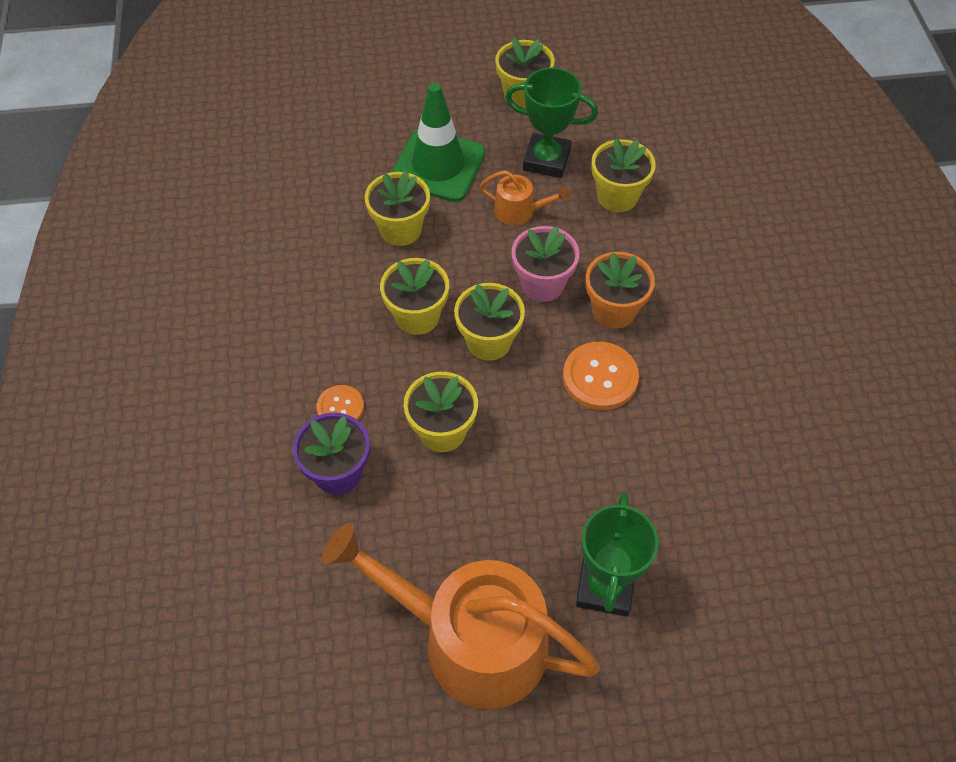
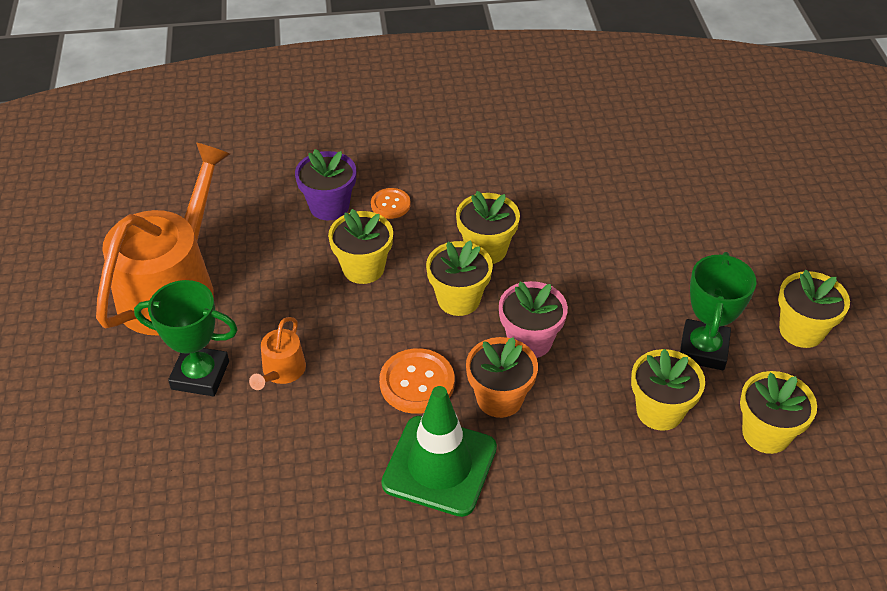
camera: 90 degrees right, 10 degrees down
(400, 229) = (589, 235): yellow flower pot -> yellow flower pot (766, 433)
(438, 166) = (677, 261): green traffic cone -> green traffic cone (439, 466)
(519, 211) = (625, 324): orange watering can -> orange watering can (281, 371)

